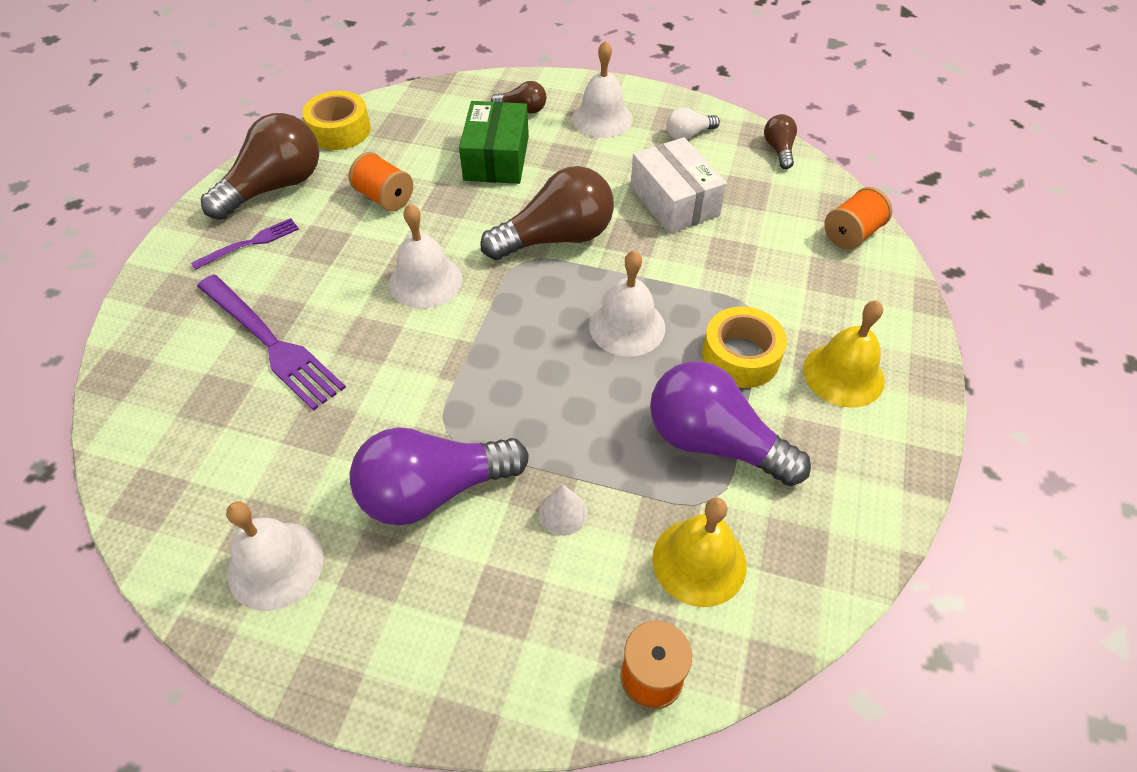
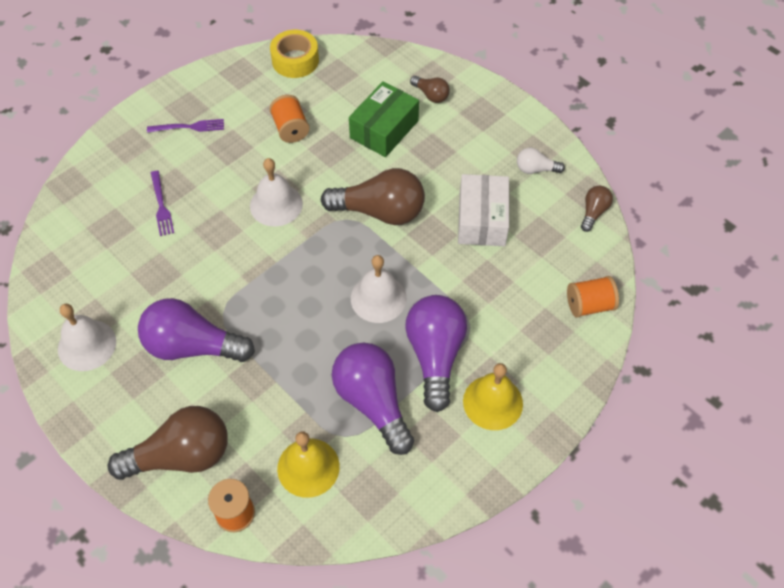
camera: 30 degrees right, 5 degrees up
(272, 344) = (161, 206): purple fork -> purple fork, size x0.54
(275, 187) = (228, 89): brown light bulb -> brown light bulb (181, 456)
(563, 513) = (253, 397): white cone -> none
(602, 119) = (482, 128): white bell -> none
(740, 356) = (435, 355): yellow tape -> purple light bulb

